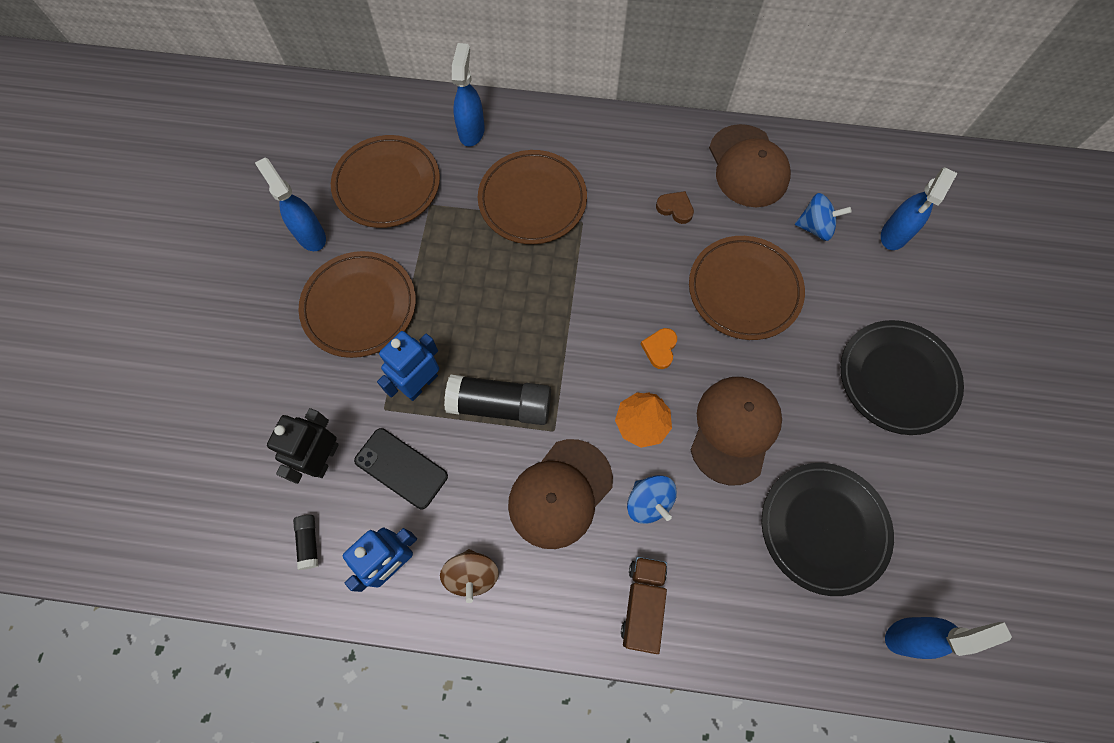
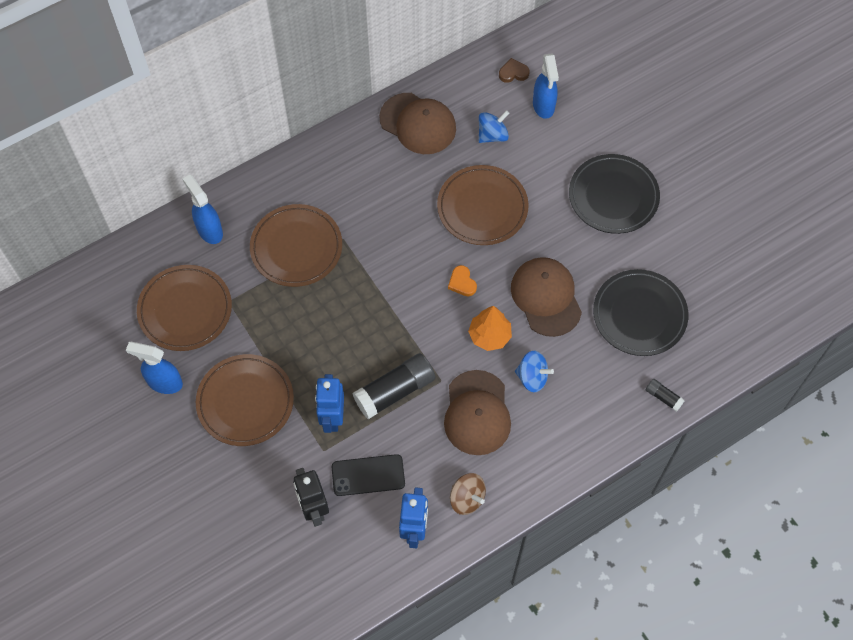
camera: 40 degrees left, 5 degrees down
(309, 542) = (352, 561): black glue stick -> black glue stick (663, 397)
(642, 604) = (576, 435): brown truck -> none
(675, 208) = (395, 185): brown heart -> brown heart (513, 73)
(908, 635) = (727, 337): blue spray bottle -> none

